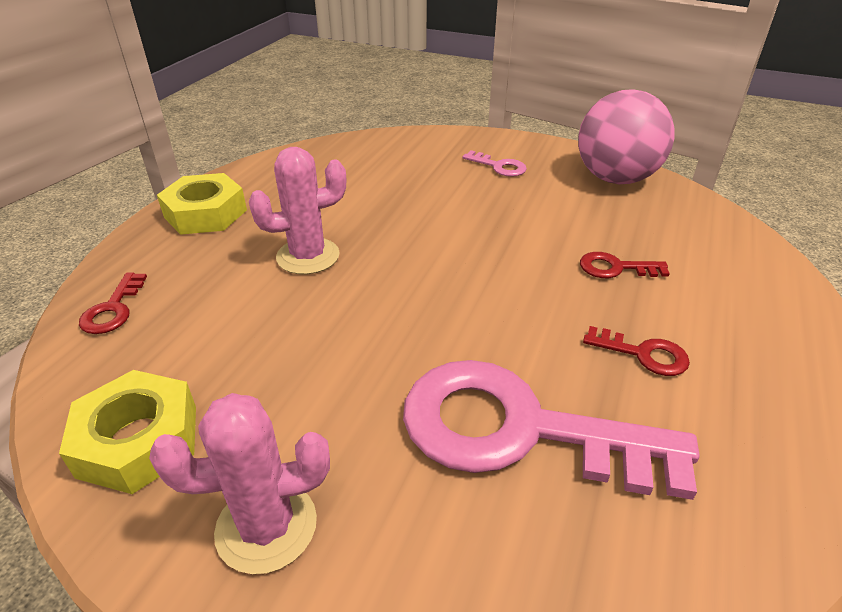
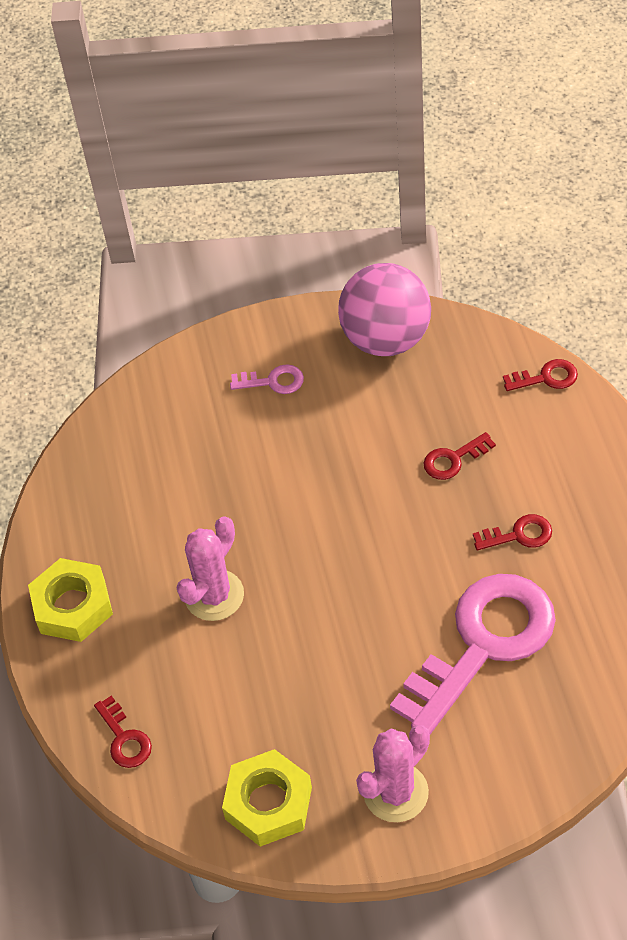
camera: 30 degrees left, 15 degrees up
(519, 430) = (483, 644): pink key -> pink key turned 150 degrees clockwise
(759, 254) = (546, 377): none -> red key

